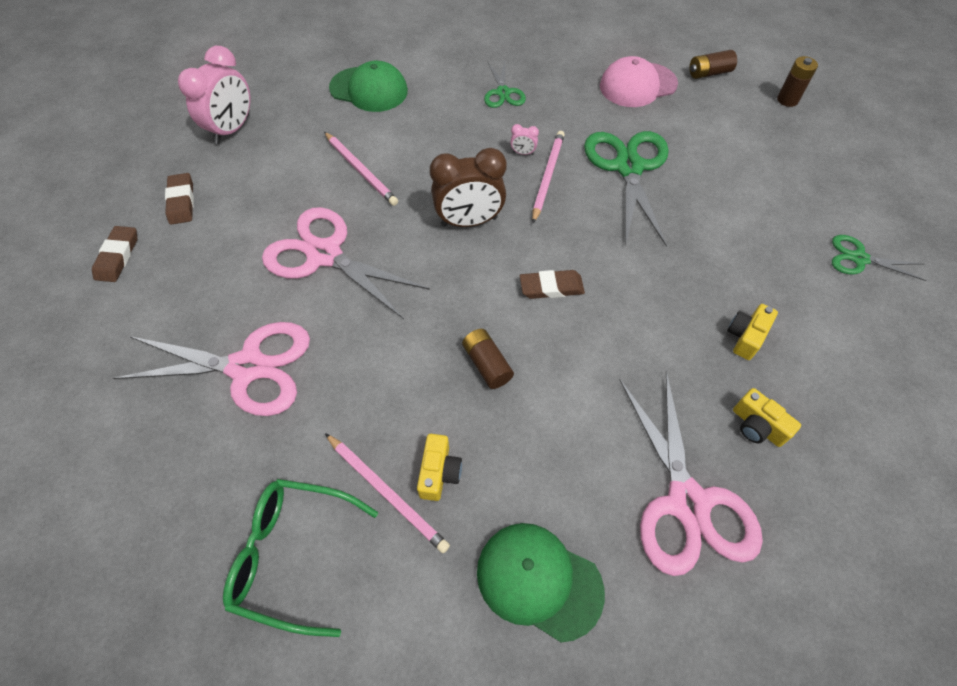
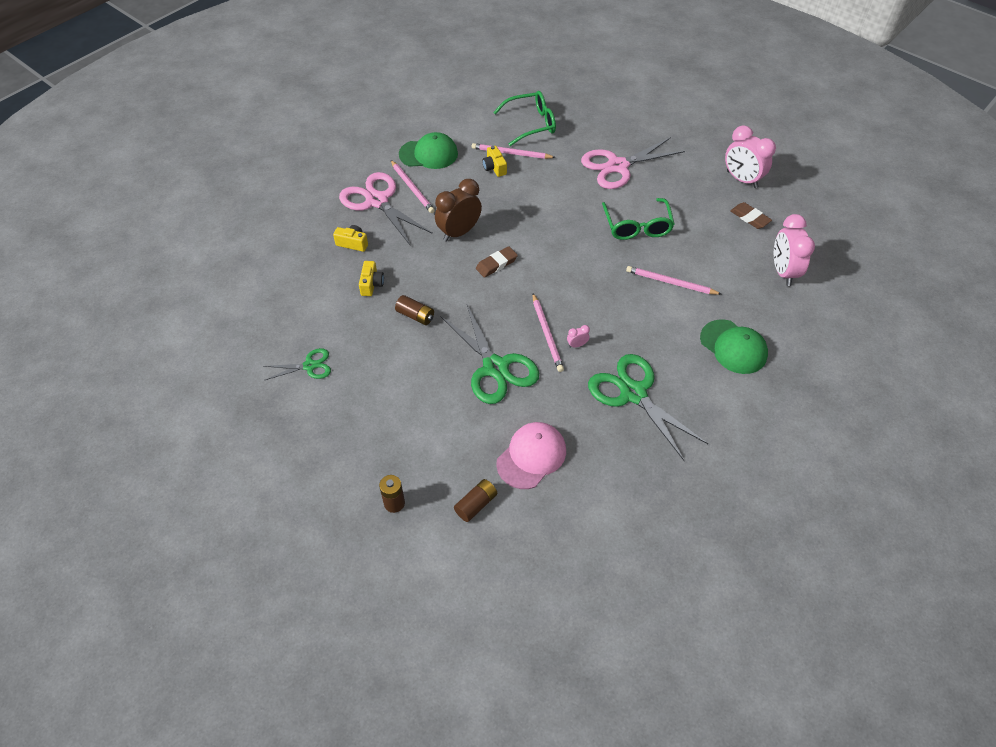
camera: 150 degrees right, 5 degrees down
(117, 256) = (742, 179): brown eraser -> pink clock
(324, 254) = (637, 226): pink scissors -> green glasses
(369, 89) = (733, 347): green cap -> green cap turned 120 degrees counterclockwise
(469, 221) = (573, 280): brown clock -> brown clock (459, 232)
(486, 364) = (504, 214): brown battery -> brown battery (415, 315)
(503, 93) = (633, 393): green scissors -> green scissors, size x1.88
(610, 500) = (412, 188): none -> pink pencil

